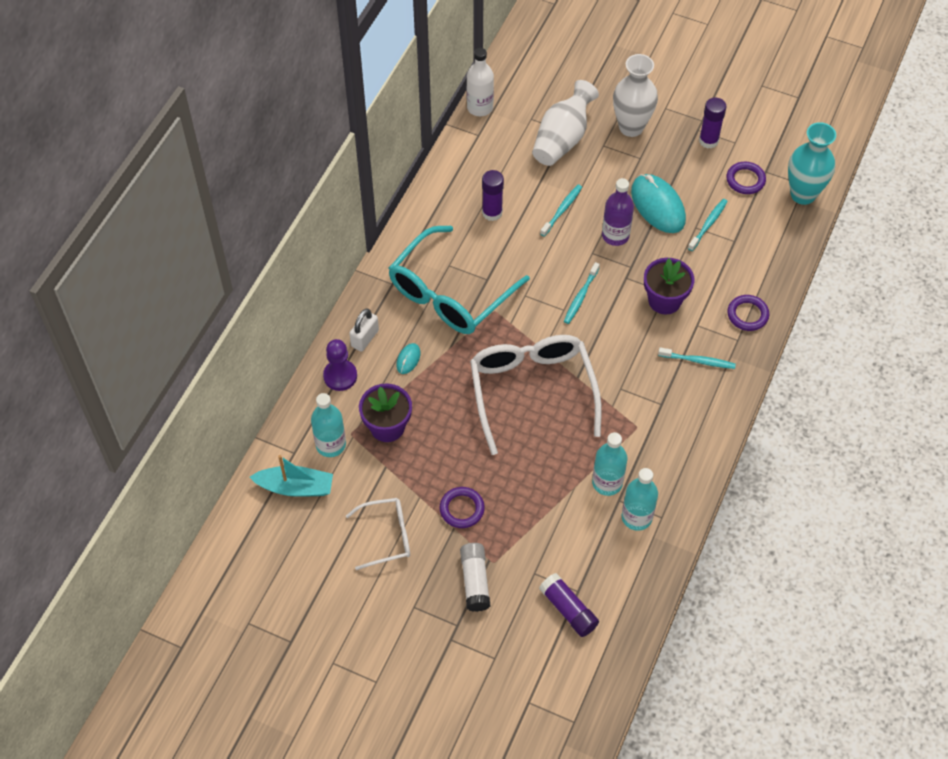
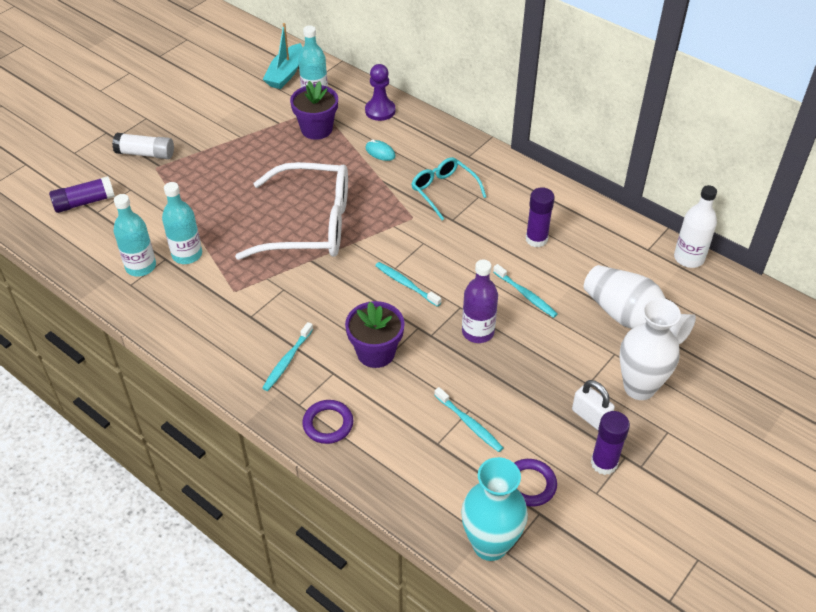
camera: 105 degrees right, 10 degrees down
(365, 338) = (413, 130): white padlock -> white padlock (590, 417)
(387, 536) = (215, 113): white glasses -> none
(450, 293) = (444, 191): turquoise glasses -> turquoise glasses, size x0.53
(462, 509) = (214, 158): purple ring -> none
(657, 206) = (510, 381): turquoise mouse -> none

